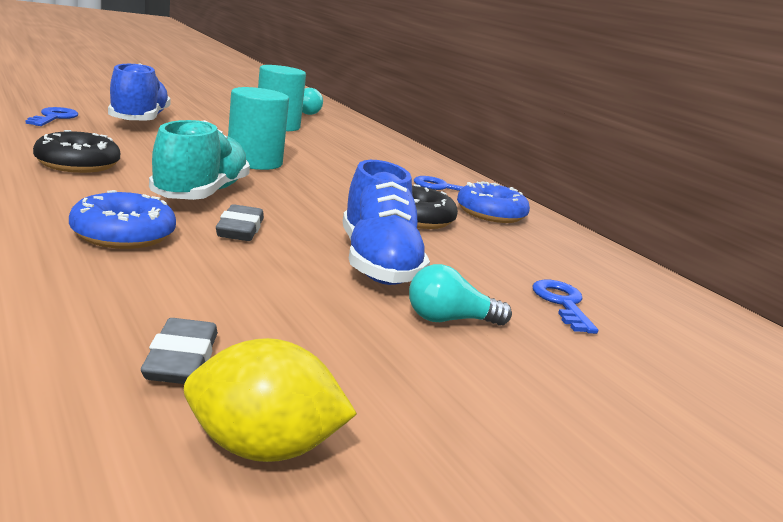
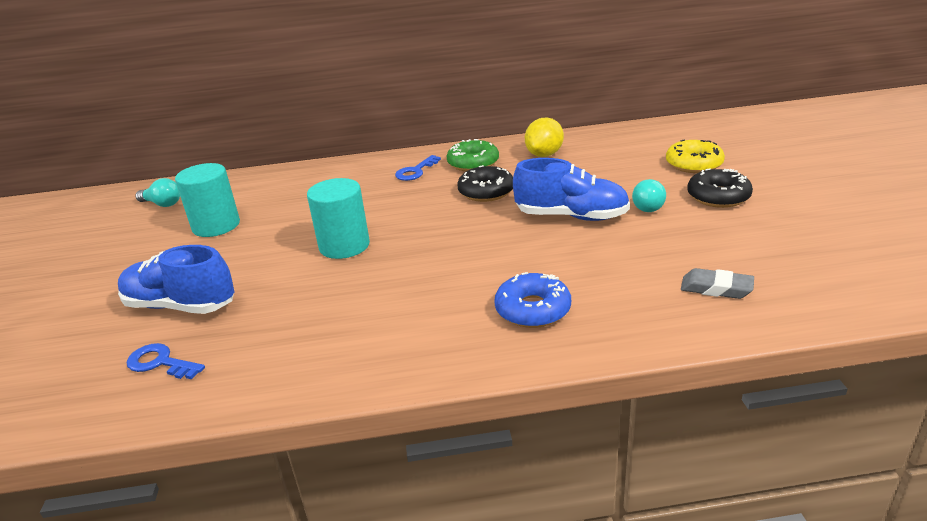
camera: 60 degrees left, 10 degrees up
(77, 164) = (350, 338): black donut -> black donut (718, 197)
(201, 193) = (435, 275): turquoise shoe -> none
(240, 230) = (517, 261): grey eraser -> none
(262, 448) = (790, 269): yellow lemon -> yellow lemon (544, 155)
(490, 213) = (473, 163): blue donut -> green donut
(562, 303) = (620, 169): blue key -> none
(652, 373) = (694, 164): none -> yellow donut

